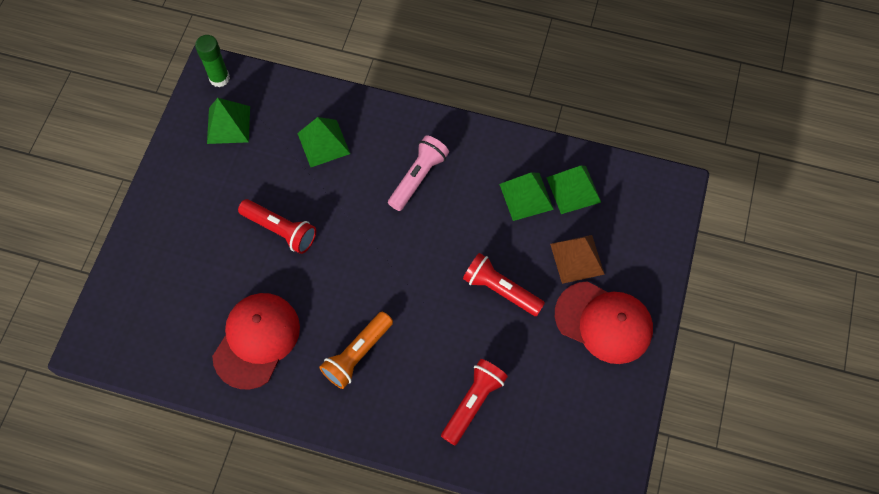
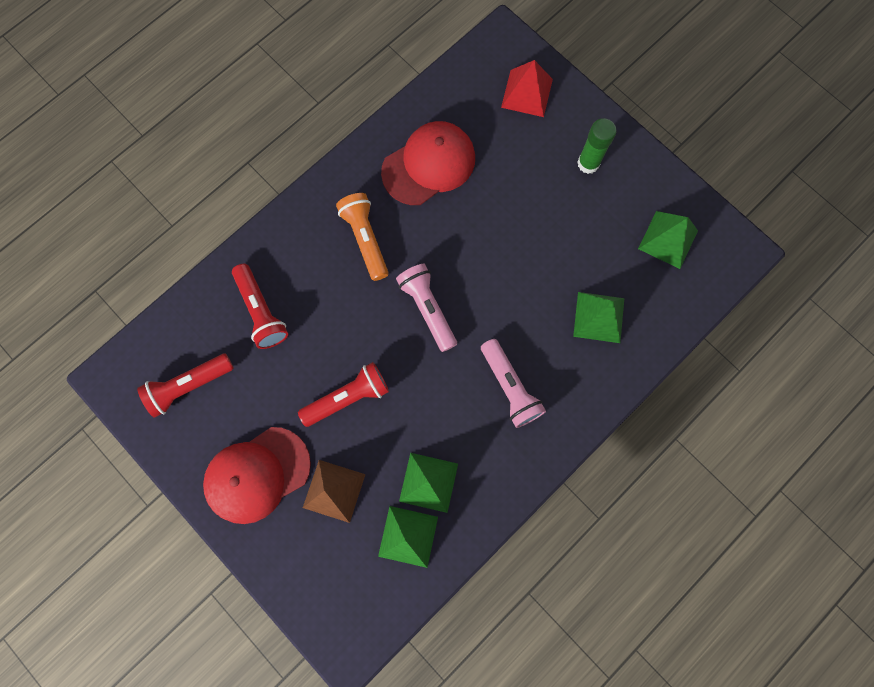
camera: 120 degrees right, 10 degrees up
(140, 295) = (527, 93): none -> red pyramid
(219, 78) = (729, 255): green glue stick -> green glue stick (588, 163)
(256, 340) = (429, 165): red cap -> red cap turned 90 degrees counterclockwise
(280, 230) = (524, 233): red flashlight -> red flashlight (188, 386)
(390, 270) = (428, 309): none -> pink flashlight

